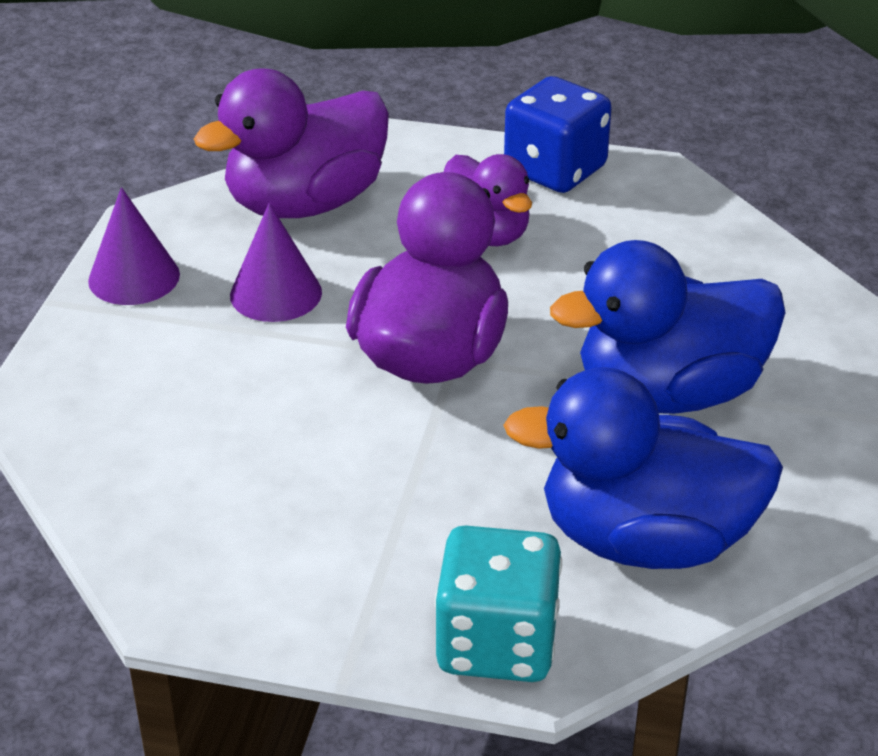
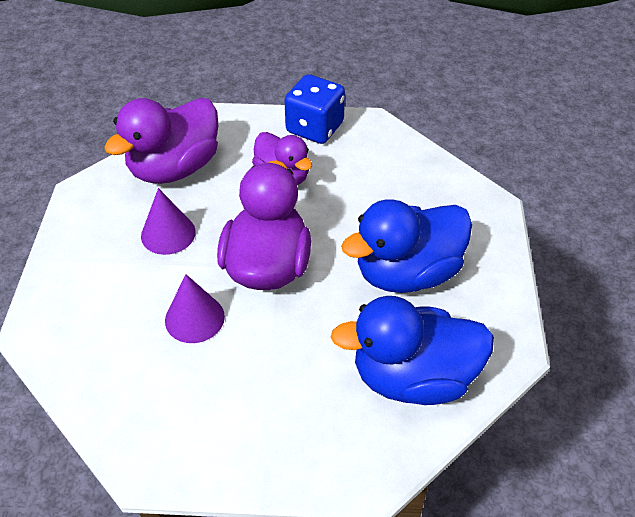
camera: 10 degrees left, 10 degrees up
(134, 277) = (81, 233): purple cone -> purple cone (194, 318)
(497, 643) = (342, 464): turquoise dice -> none

